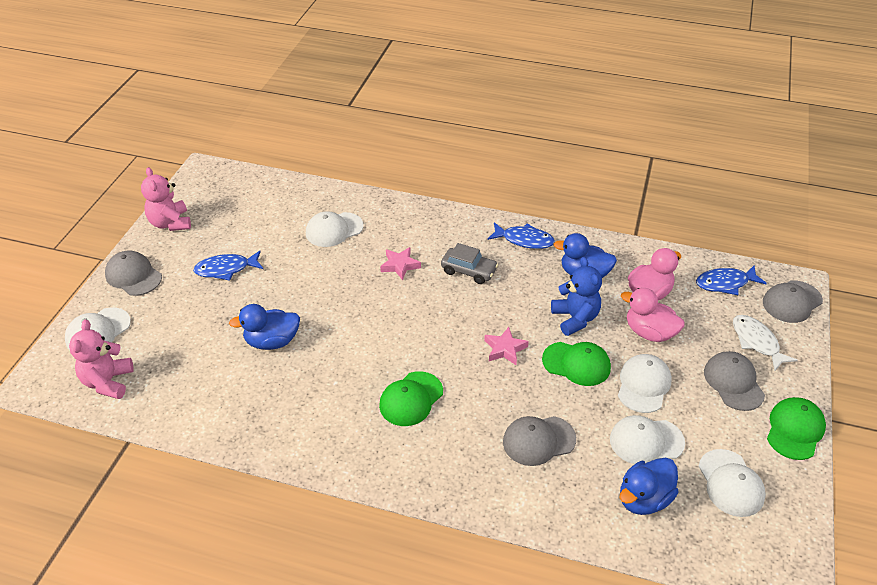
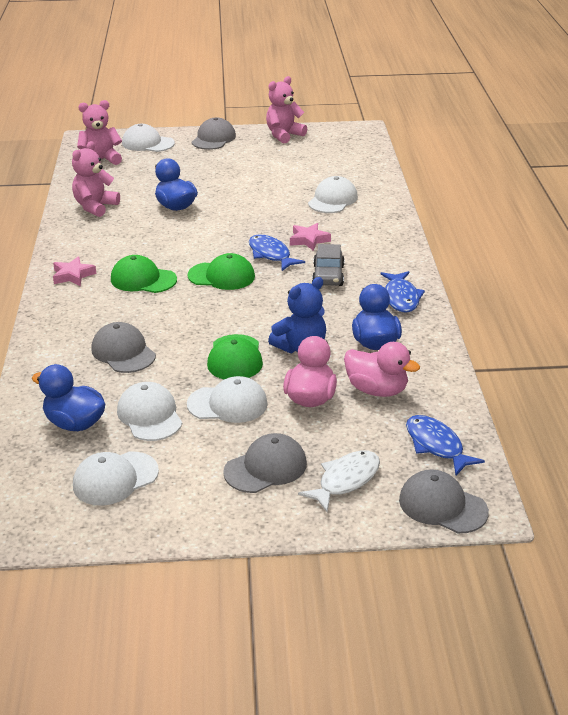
camera: 70 degrees right, 10 degrees down
(226, 269) = (246, 169): blue fish -> blue fish (271, 254)
(226, 409) = (95, 207): none -> pink teddy bear
(334, 230) = (332, 200): white cap -> white cap turned 75 degrees clockwise
(505, 349) = (231, 314): pink star -> pink star (73, 275)
(795, 430) = (213, 522): green cap -> green cap (221, 276)

